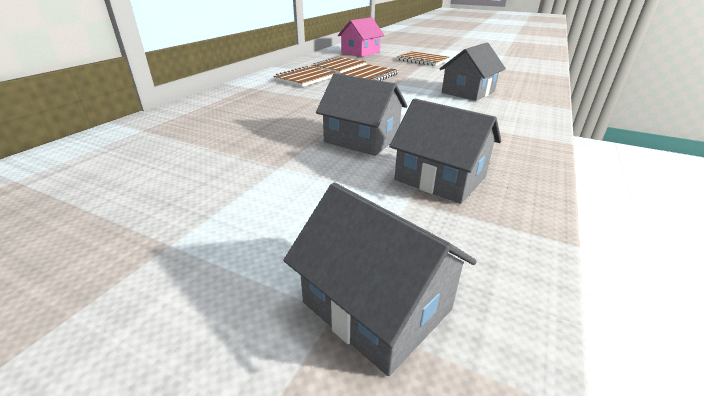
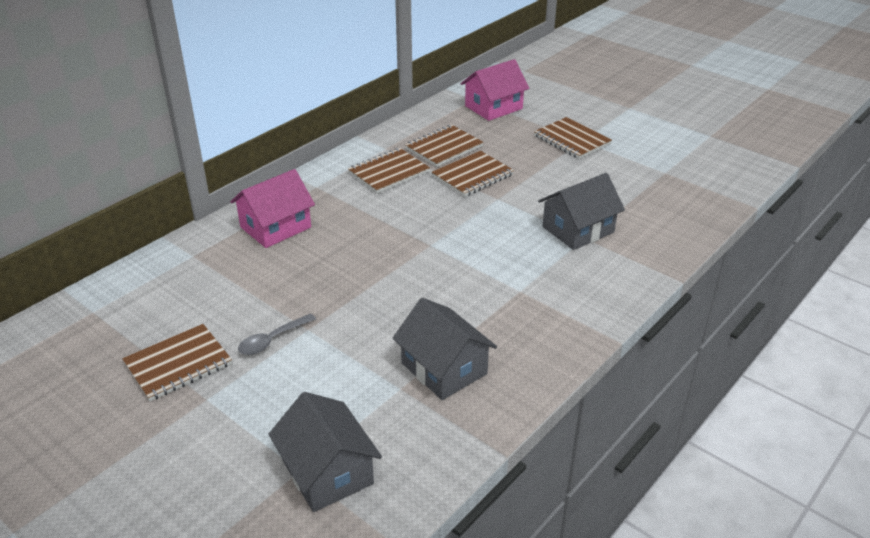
camera: 15 degrees right, 5 degrees up
(127, 214) = (178, 364): none -> brown notebook
(222, 108) = (275, 227): none -> pink house
(243, 178) = (272, 340): none -> grey spoon
(362, 139) = (400, 302): grey house -> none

